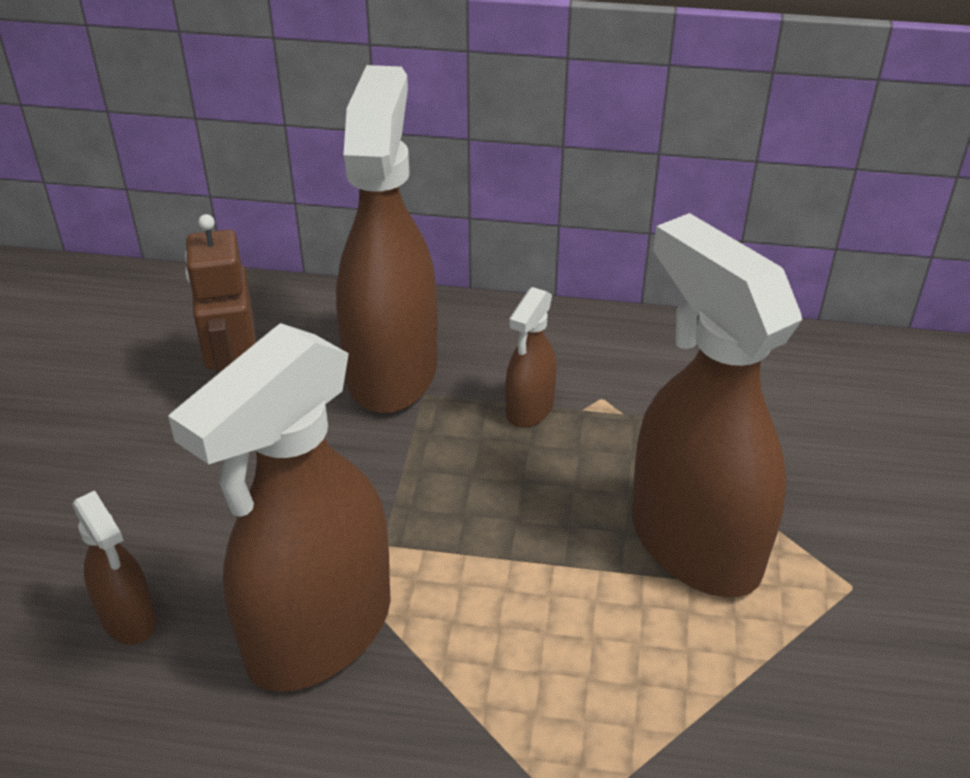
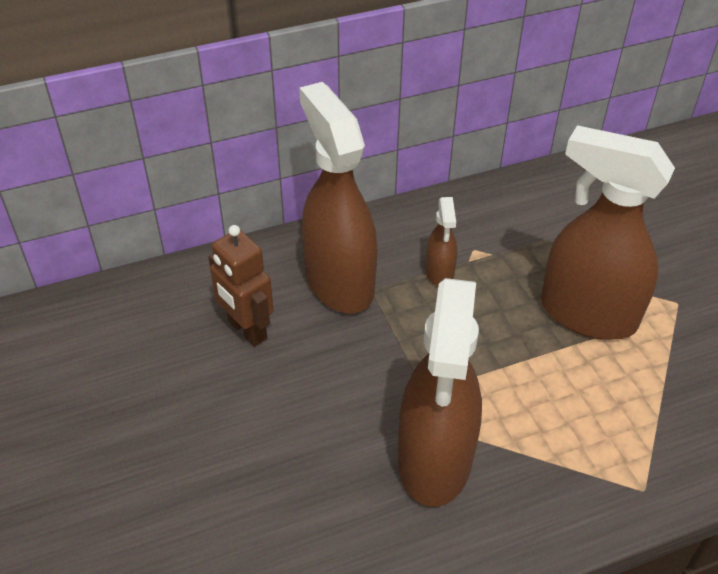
camera: 30 degrees left, 5 degrees up
(128, 618) = (316, 508): brown spray bottle -> none

